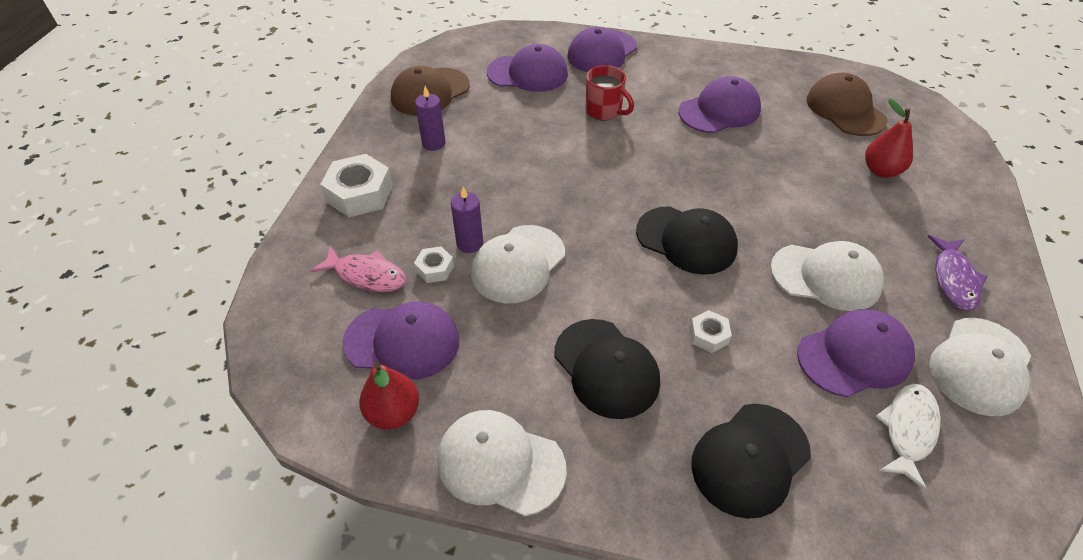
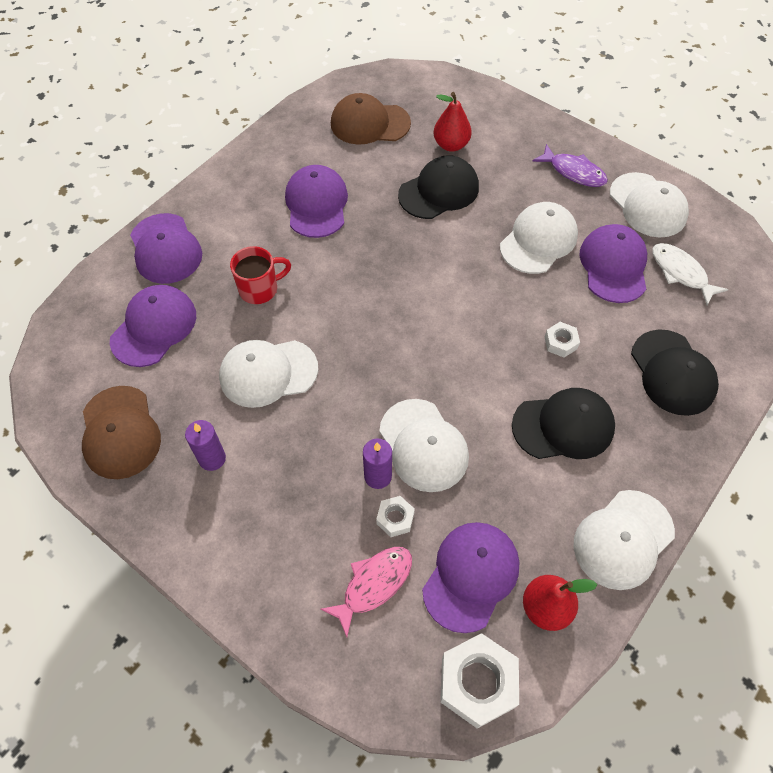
camera: 65 degrees left, 10 degrees up
(360, 194) = (249, 558): white nut -> white nut (477, 682)
(528, 144) = (268, 373): none -> white cap
(686, 240) = (458, 308): black cap -> black cap (439, 191)

